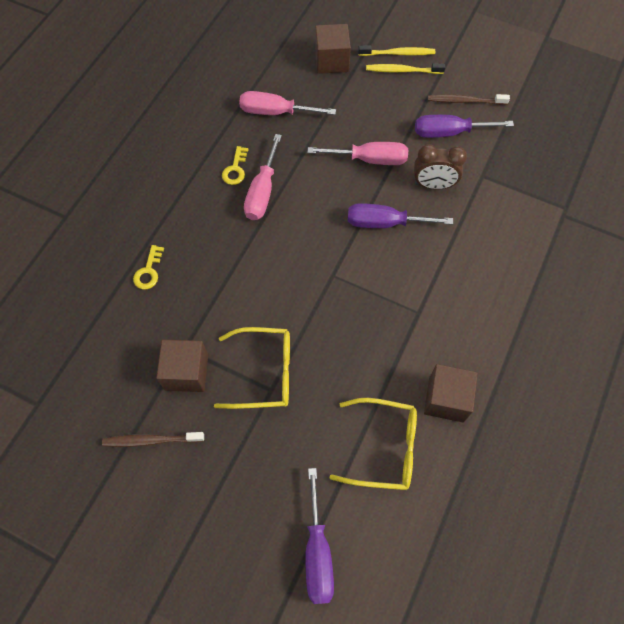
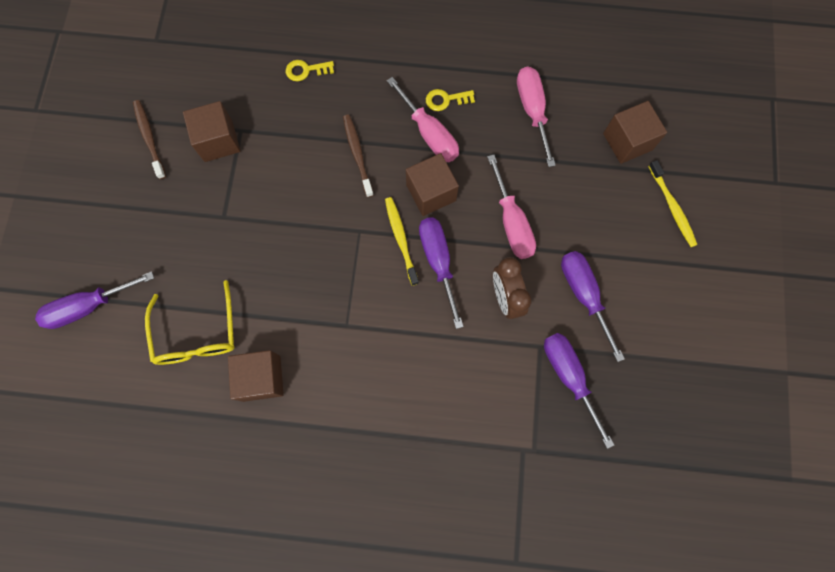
camera: 70 degrees right, 10 degrees up
(262, 192) = (429, 134): pink screwdriver -> pink screwdriver turned 120 degrees counterclockwise
(263, 372) = (238, 204): yellow glasses -> none
(319, 208) = (431, 193): none -> brown cube
(402, 70) = (649, 219): yellow toothbrush -> yellow toothbrush (401, 239)
(465, 101) = (636, 300): brown toothbrush -> brown toothbrush (357, 154)
(512, 165) = (569, 376): none -> purple screwdriver

